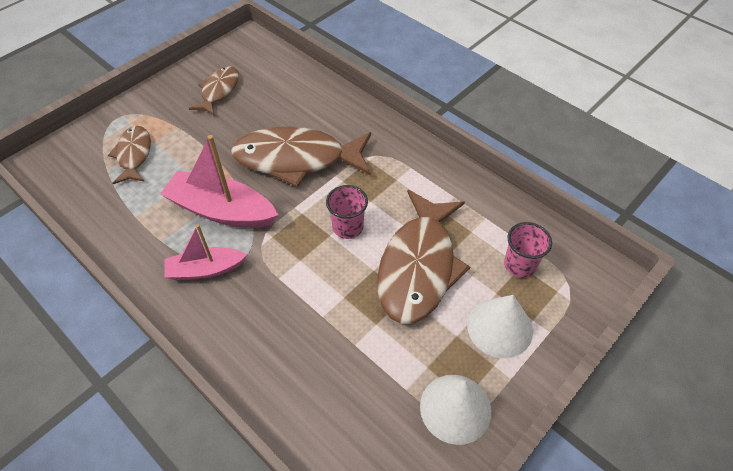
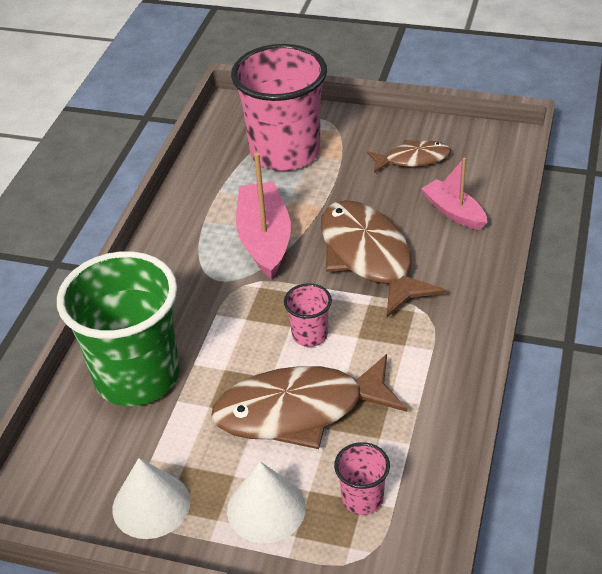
camera: 65 degrees right, 10 degrees down
(134, 155) = (285, 152): brown fish -> pink cup
(205, 269) = (193, 263): pink boat -> pink boat (454, 212)
(307, 364) = (137, 376): none -> green cup

